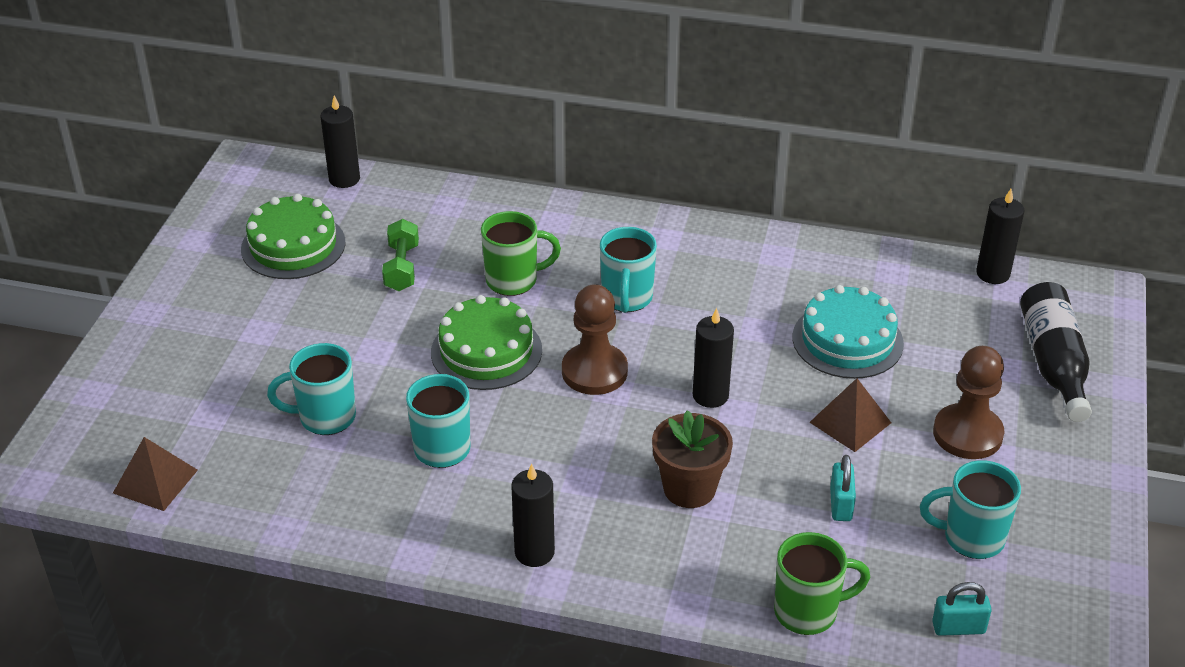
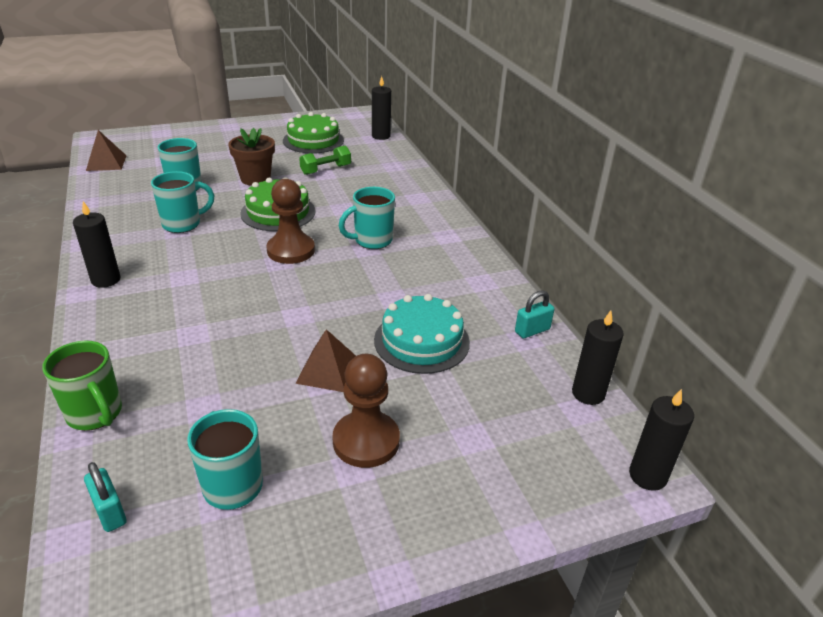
camera: 55 degrees right, 5 degrees down
(513, 280) = (349, 202): green mug -> none
(689, 488) = (202, 319): brown flower pot -> brown flower pot (255, 179)
(710, 395) = (305, 299): black candle -> black candle (647, 476)
(840, 504) = (228, 394): turquoise padlock -> turquoise padlock (532, 330)
(1053, 363) = (510, 469): black bottle -> none

